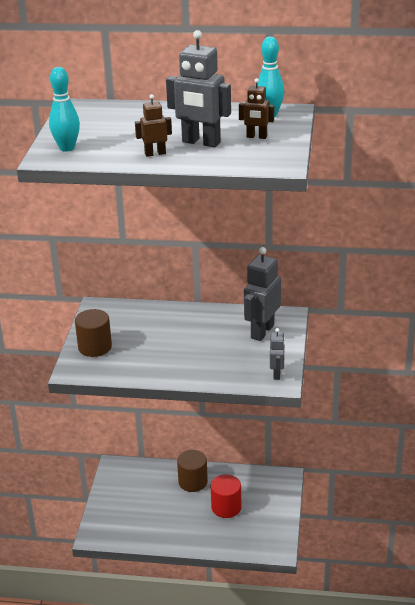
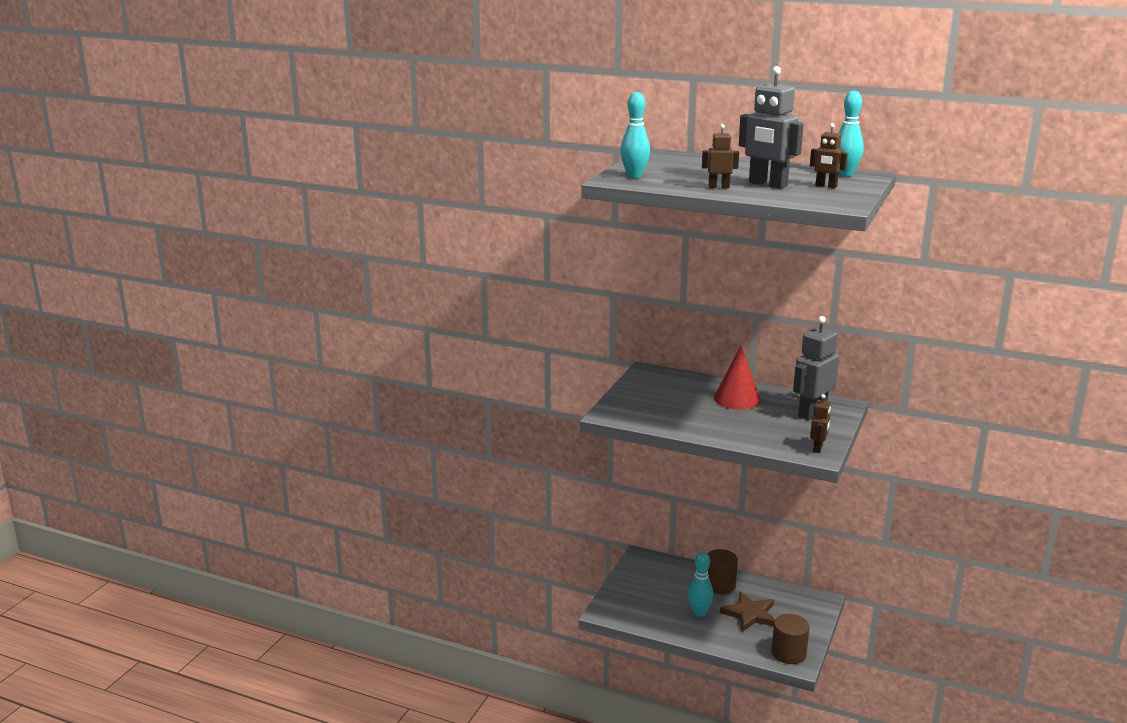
camera: 15 degrees right, 10 degrees down
(95, 347) = (635, 400): brown cylinder -> brown cylinder (788, 653)
(181, 516) = (699, 613): none -> turquoise bowling pin
(190, 327) = (737, 399): none -> red cone
(226, 507) = (750, 614): red cylinder -> brown star
(277, 374) = (818, 448): grey robot -> brown robot

